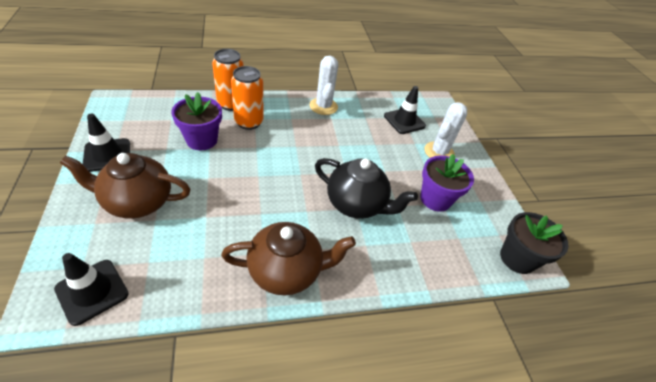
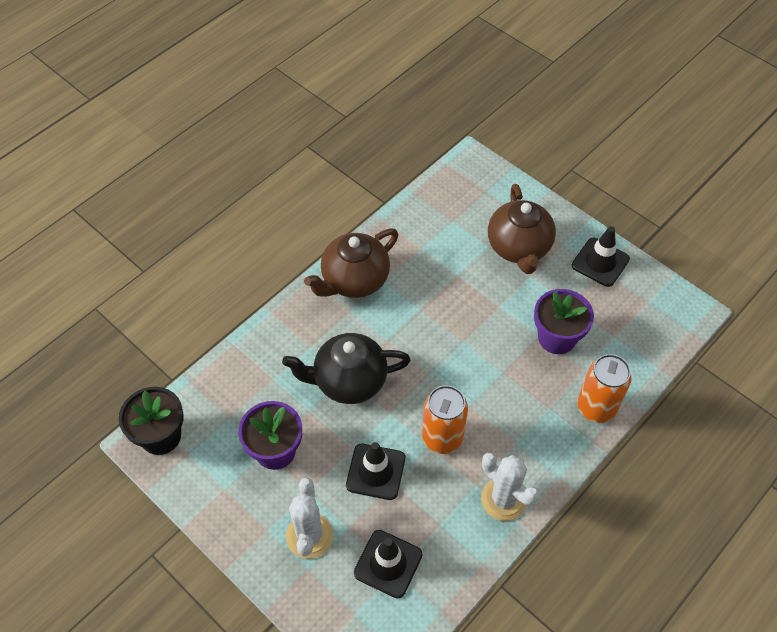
camera: 150 degrees right, 10 degrees up
(92, 291) = (460, 185): black traffic cone -> black traffic cone (375, 471)
(137, 202) = (518, 248): brown teapot -> brown teapot turned 120 degrees clockwise
(249, 122) = (547, 397): orange can -> orange can (442, 438)

